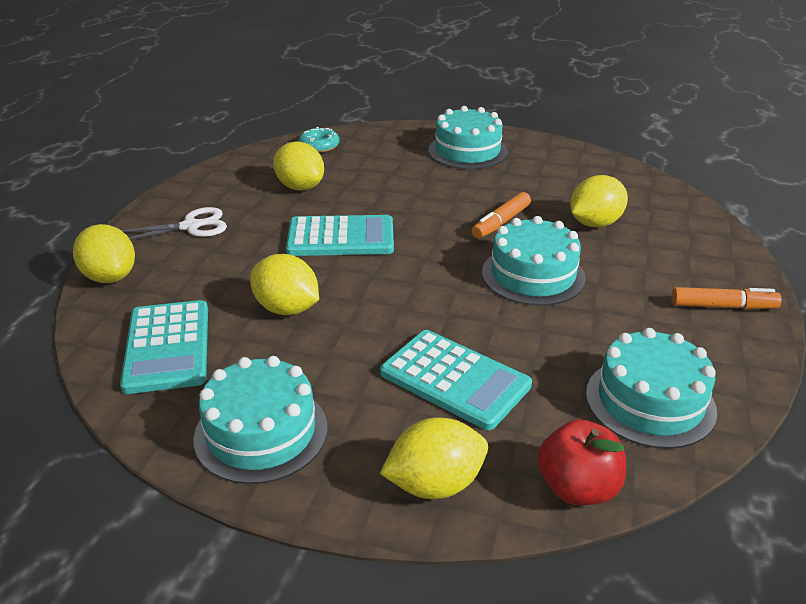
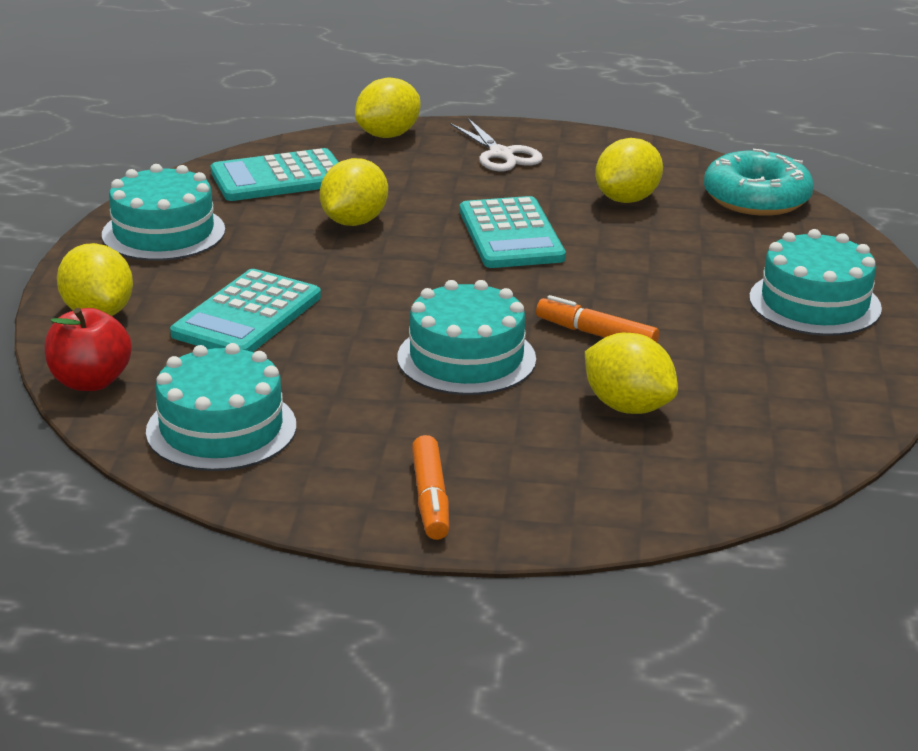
camera: 80 degrees right, 5 degrees down
(319, 146) = (756, 198): turquoise donut -> turquoise donut, size x1.80

